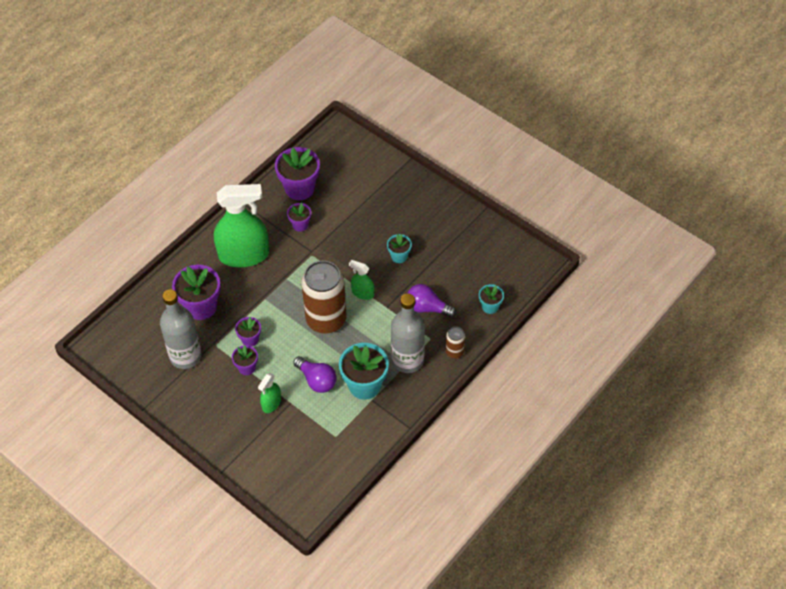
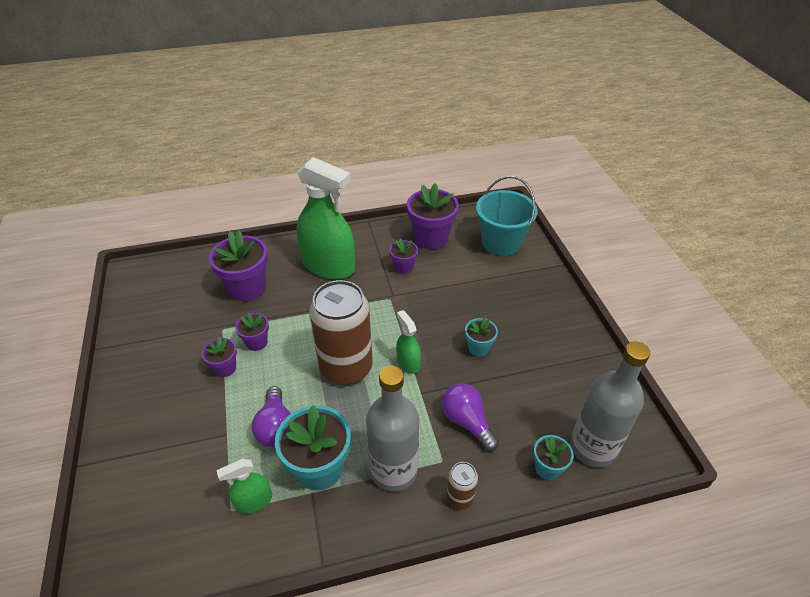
camera: 35 degrees right, 10 degrees down
(185, 356) = (187, 323): grey bottle -> grey bottle (592, 448)
(271, 403) = (208, 421): green spray bottle -> green spray bottle (254, 501)
(354, 163) = (501, 242): none -> turquoise bucket

